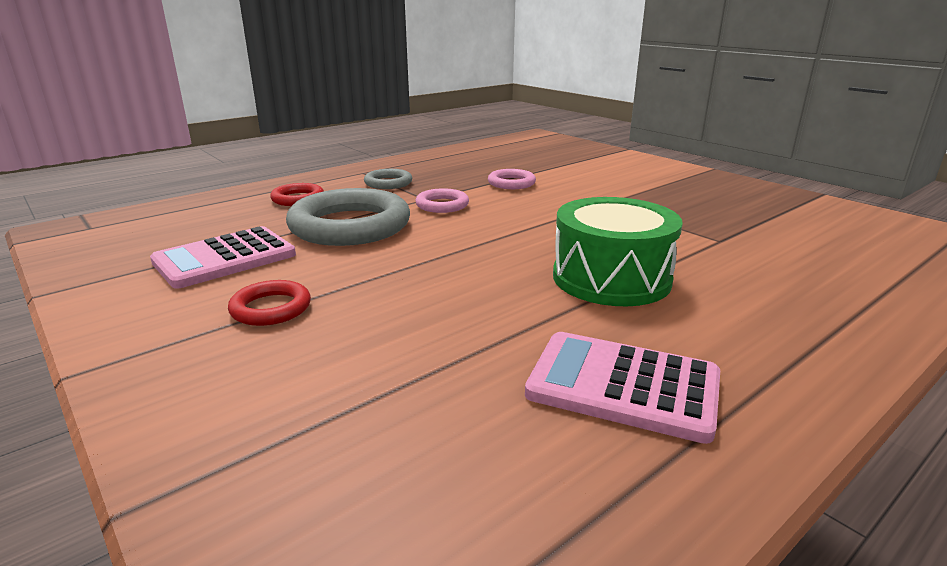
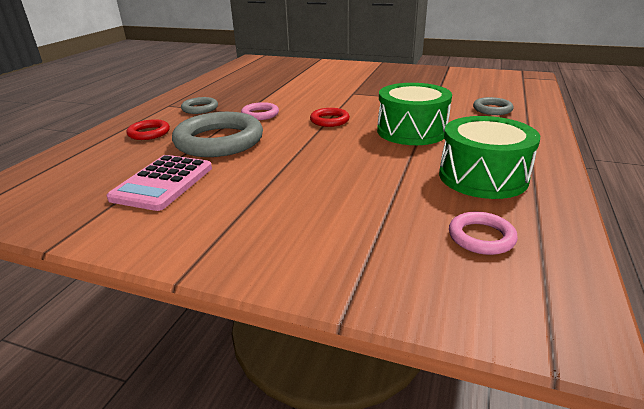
camera: 30 degrees left, 5 degrees up
(271, 308) = (250, 200): red ring -> red ring (329, 120)
(511, 183) = (283, 92): pink ring -> pink ring (481, 237)
(623, 386) = (482, 177): pink calculator -> green drum
(806, 279) = (492, 109): none -> grey ring

